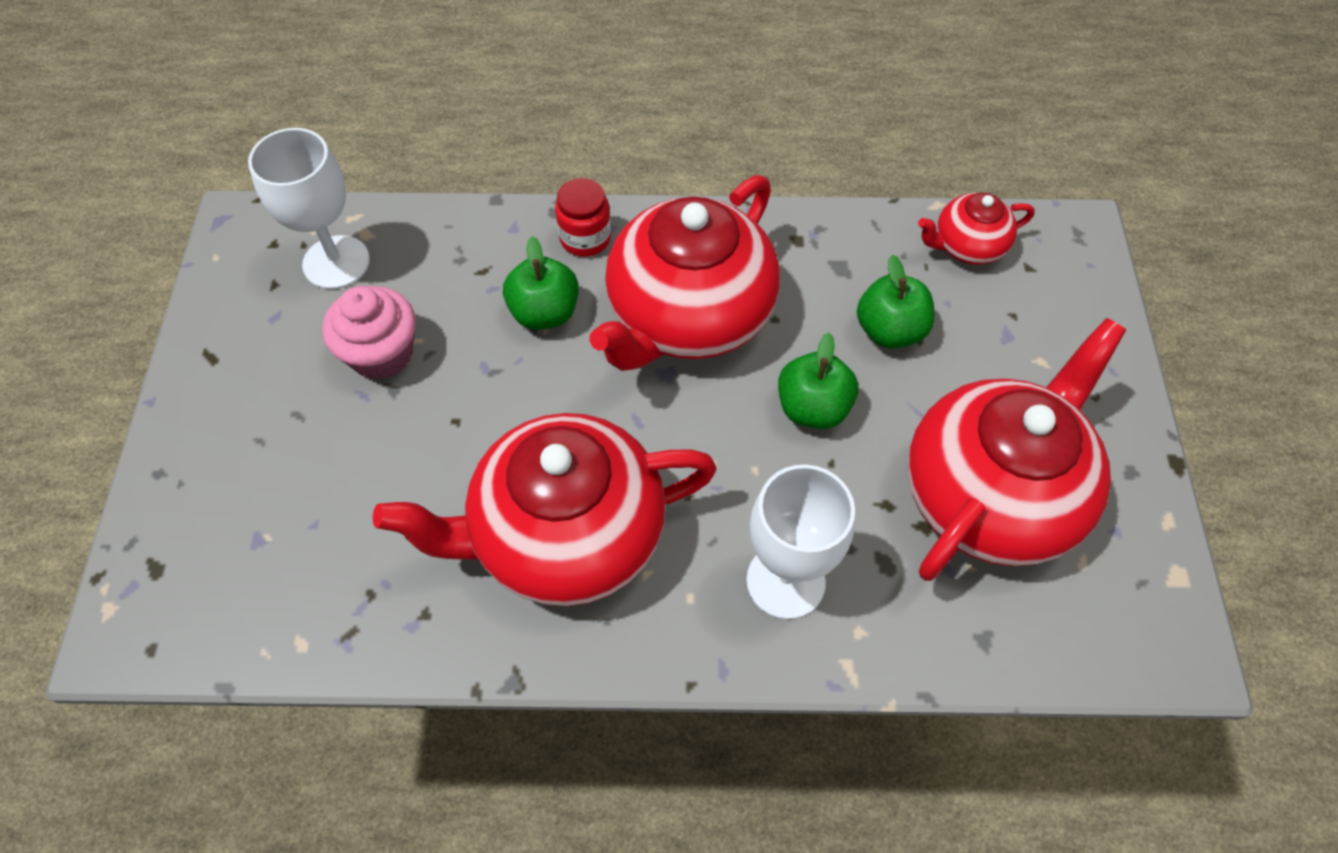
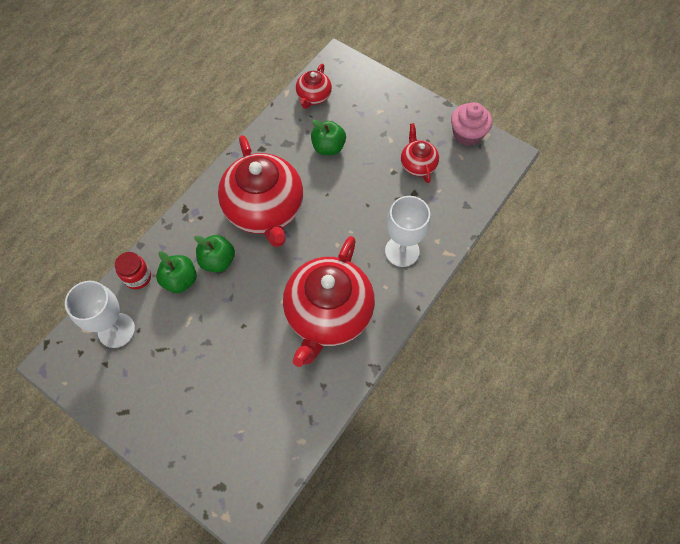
camera: 55 degrees left, 5 degrees up
(381, 353) = (184, 337): pink cupcake -> pink cupcake (467, 134)
(585, 238) = (193, 223): red jar -> red jar (137, 277)
(813, 408) = (340, 195): green apple -> green apple (180, 280)
(991, 495) = (418, 164): red teapot -> red teapot, size x0.48

